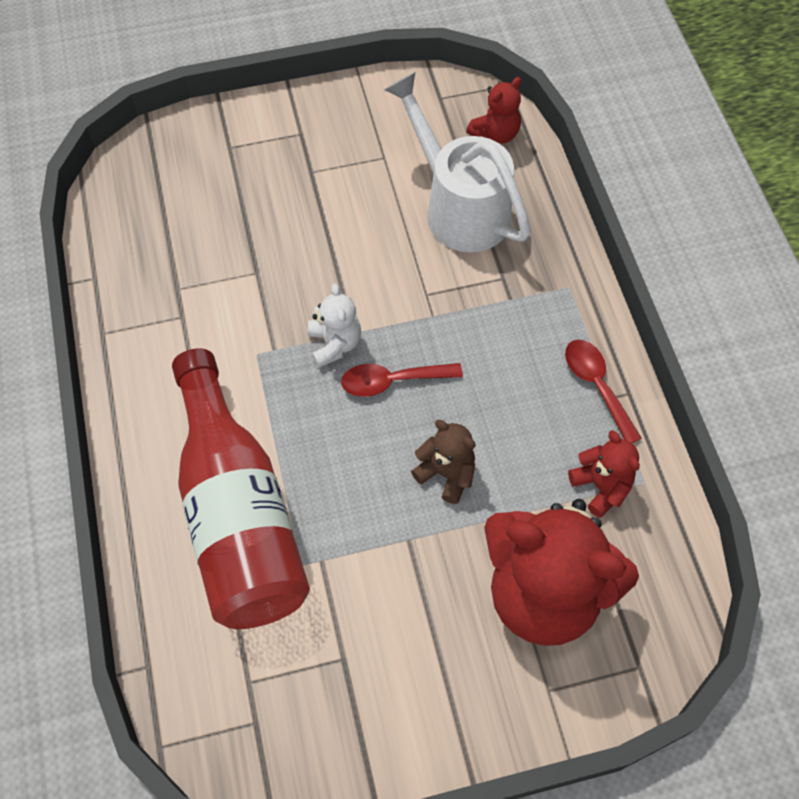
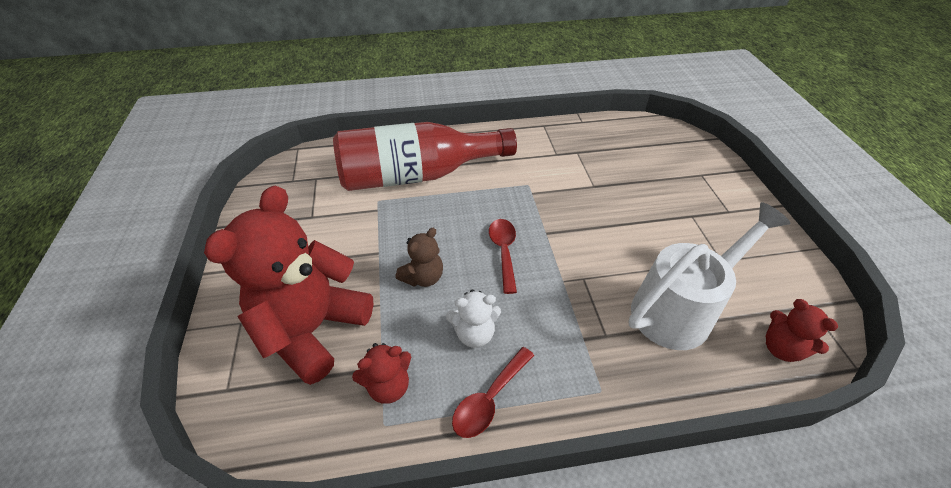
camera: 95 degrees right, 15 degrees down
(334, 344) = (536, 222): white teddy bear -> white teddy bear (474, 333)
(597, 386) = (489, 399): red spoon -> red spoon turned 150 degrees clockwise

